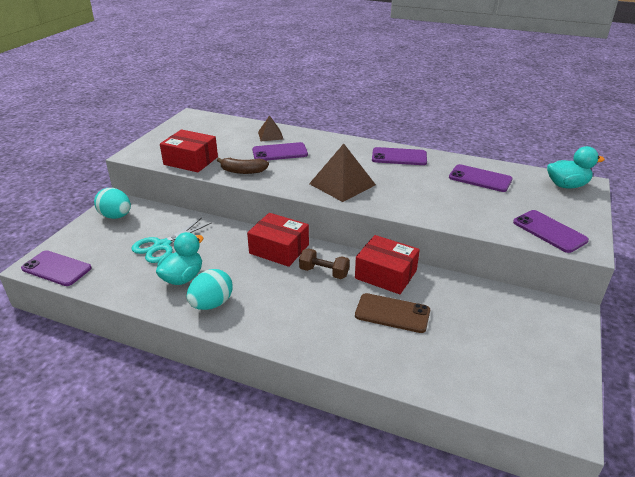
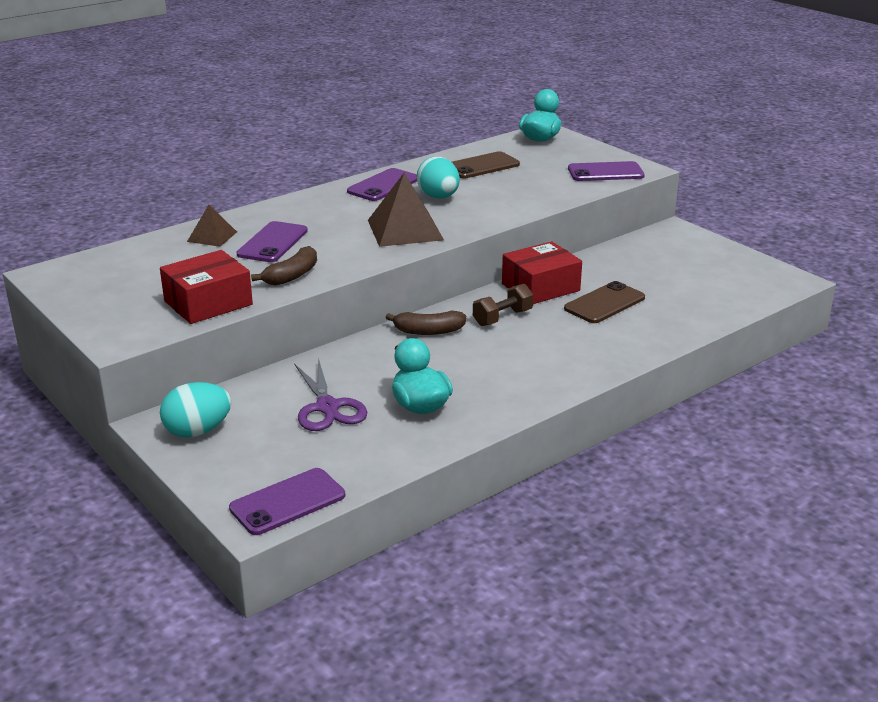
camera: 60 degrees left, 5 degrees down
(162, 246) = (327, 407): turquoise scissors -> purple scissors
(211, 304) = (493, 397): turquoise egg -> turquoise egg (438, 197)
(279, 249) = (428, 331): red box -> brown banana
(480, 178) = (482, 166): purple phone -> brown phone

